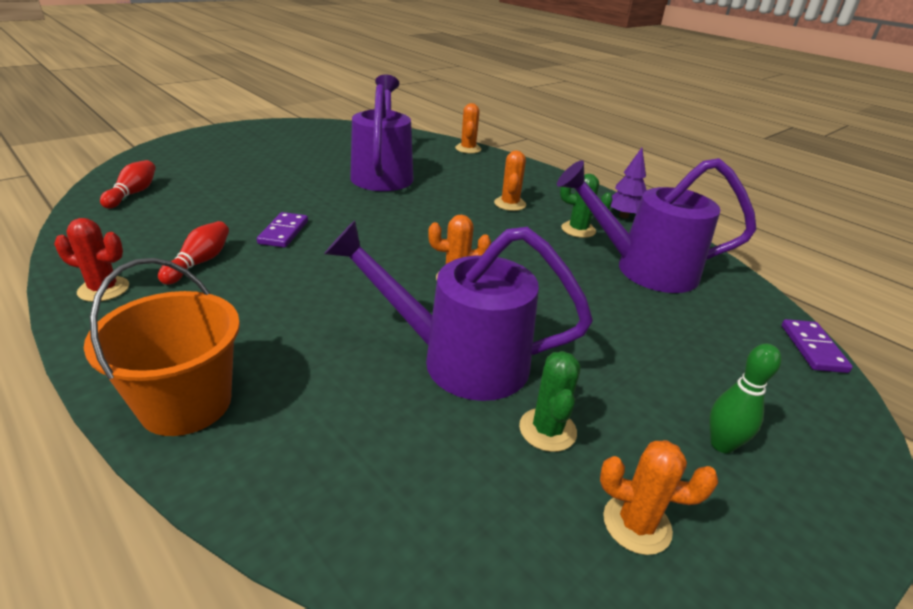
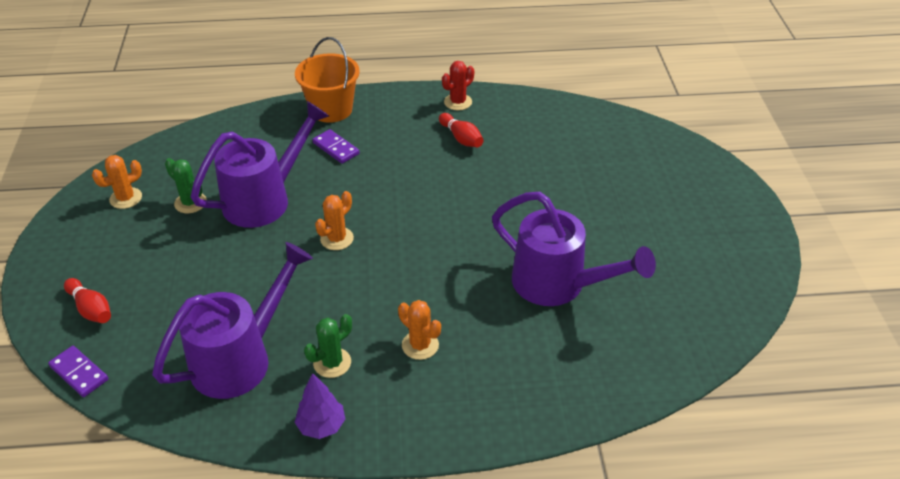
camera: 130 degrees right, 10 degrees up
(133, 193) = (600, 131): red bowling pin -> red bowling pin (91, 309)
(283, 232) = (476, 183): purple domino -> purple domino (336, 148)
(468, 149) = (596, 404): orange cactus -> none
(722, 444) = (108, 256): green bowling pin -> none

